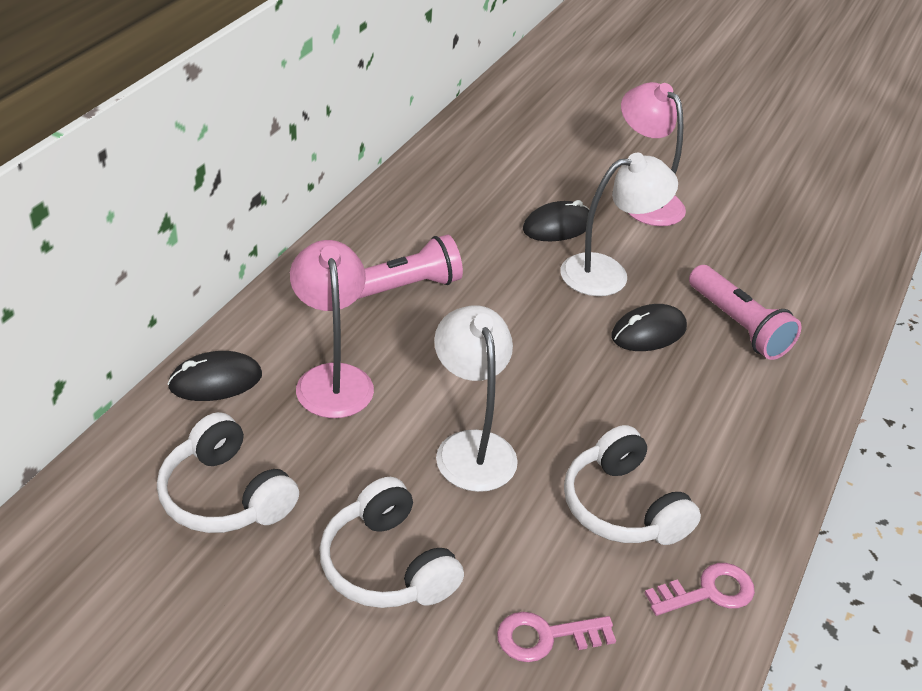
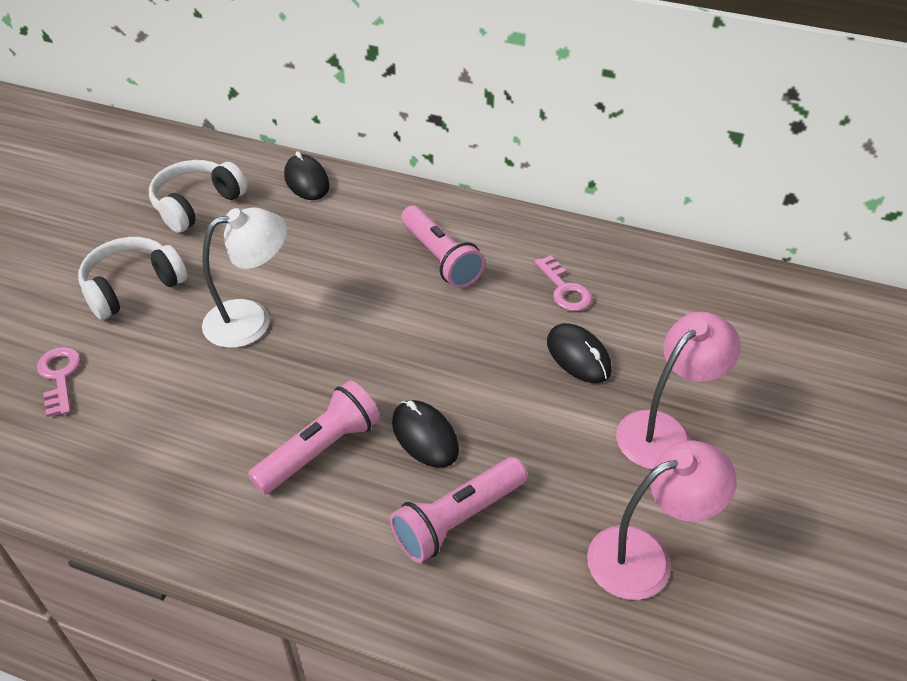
camera: 85 degrees right, 5 degrees up
(332, 378) = (319, 235): pink lamp -> pink lamp (645, 556)
(607, 273) = (513, 400): white lamp -> none
(623, 506) = (187, 420): white headphones -> none
(664, 404) = (320, 450): none -> pink flashlight
(708, 592) = (91, 481): pink key -> pink key (564, 289)

